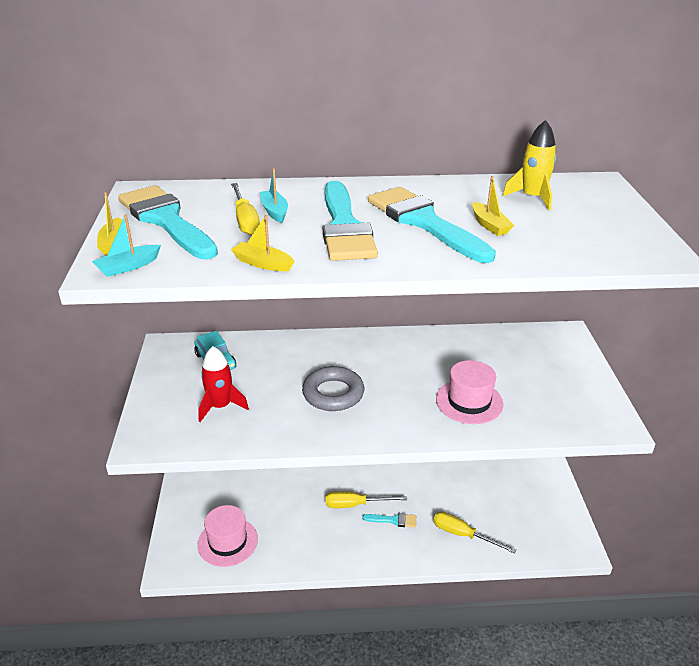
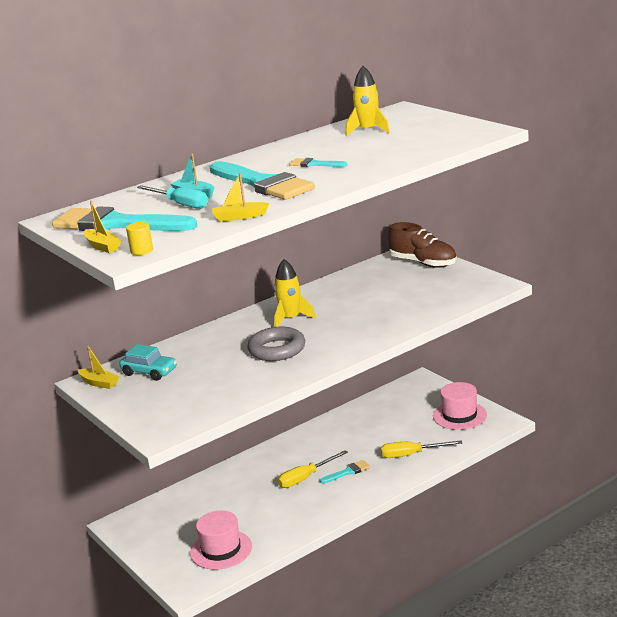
camera: 30 degrees left, 10 degrees down
(128, 267) = (141, 251): turquoise boat -> yellow cylinder
(220, 406) = (195, 392): red rocket -> none
(245, 220) = (180, 204): yellow screwdriver -> turquoise screwdriver
(382, 362) = (291, 319): none -> yellow rocket
(424, 222) = (315, 164): turquoise brush -> turquoise brush, size x0.43
(469, 401) = (385, 313): pink hat -> pink hat (459, 415)
(489, 225) = (361, 152): yellow boat -> yellow boat (99, 383)
(566, 354) = (423, 263): none -> brown shoe

